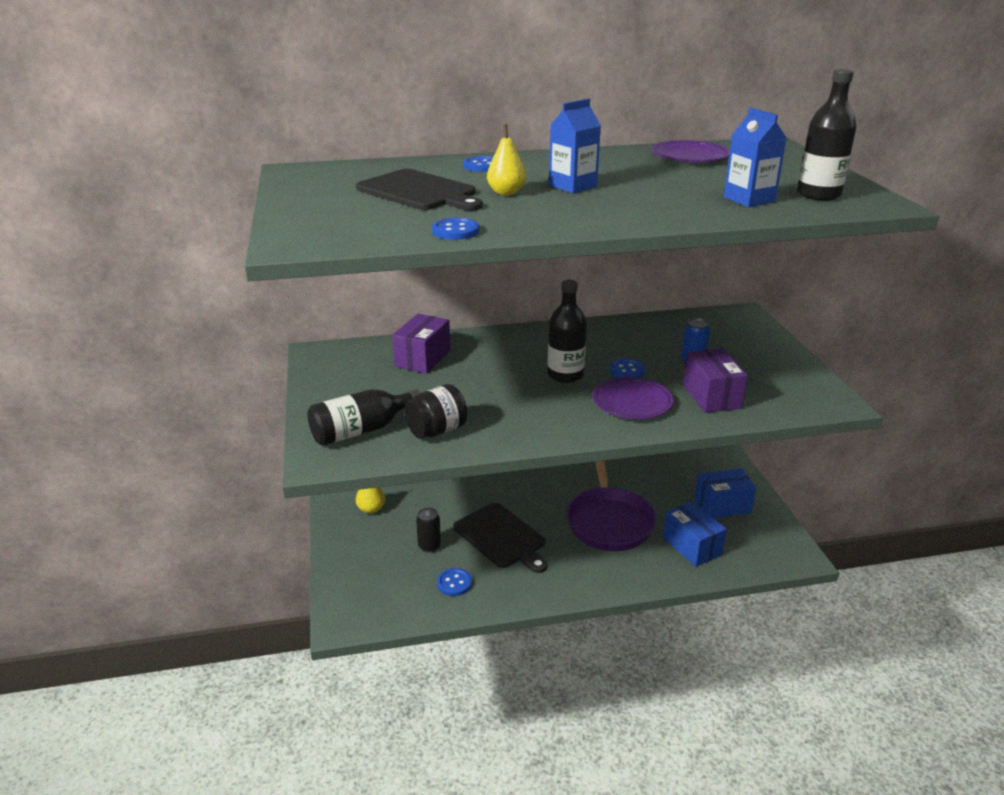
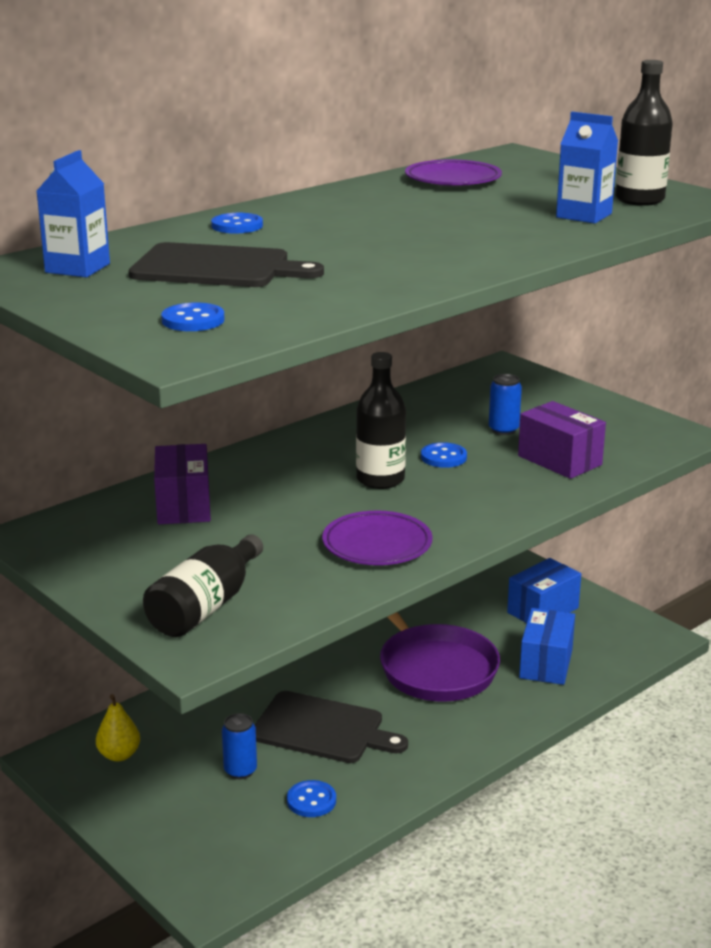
camera: 30 degrees left, 5 degrees down
(429, 546) = (240, 771): black can -> blue can
(437, 431) = (300, 580): black jar -> none
(455, 231) = (340, 302): blue button -> blue button (193, 320)
(506, 193) = (321, 251): yellow pear -> none
(572, 186) = (382, 231): blue carton -> blue carton (77, 268)
(632, 402) = (485, 489): purple plate -> purple plate (377, 544)
(691, 546) = (546, 664): blue box -> blue box turned 75 degrees clockwise

